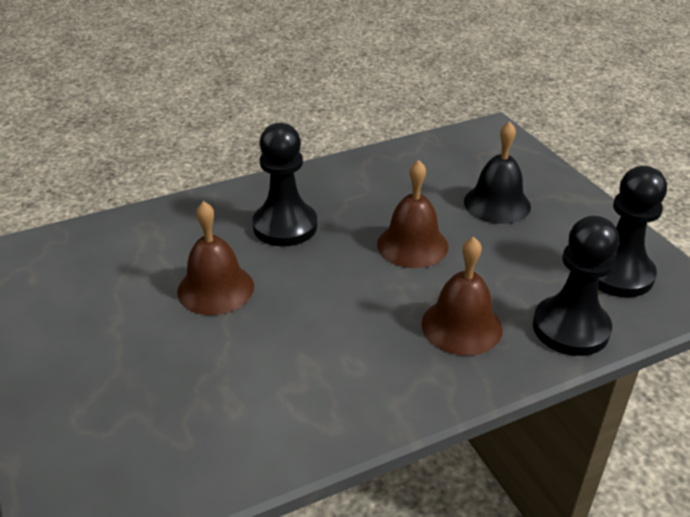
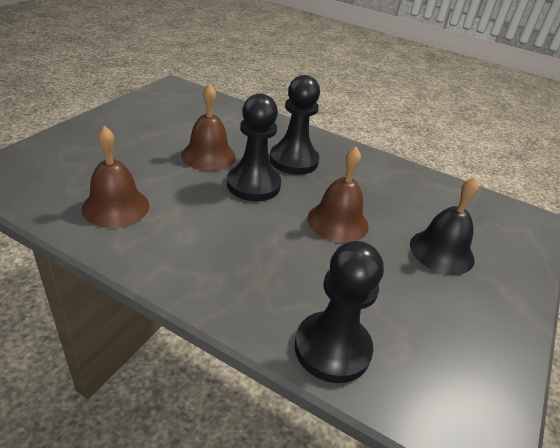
camera: 50 degrees right, 0 degrees up
(461, 326) = (273, 277): brown bell -> brown bell (116, 207)
(617, 274) = (442, 363): black pawn -> black pawn (253, 185)

